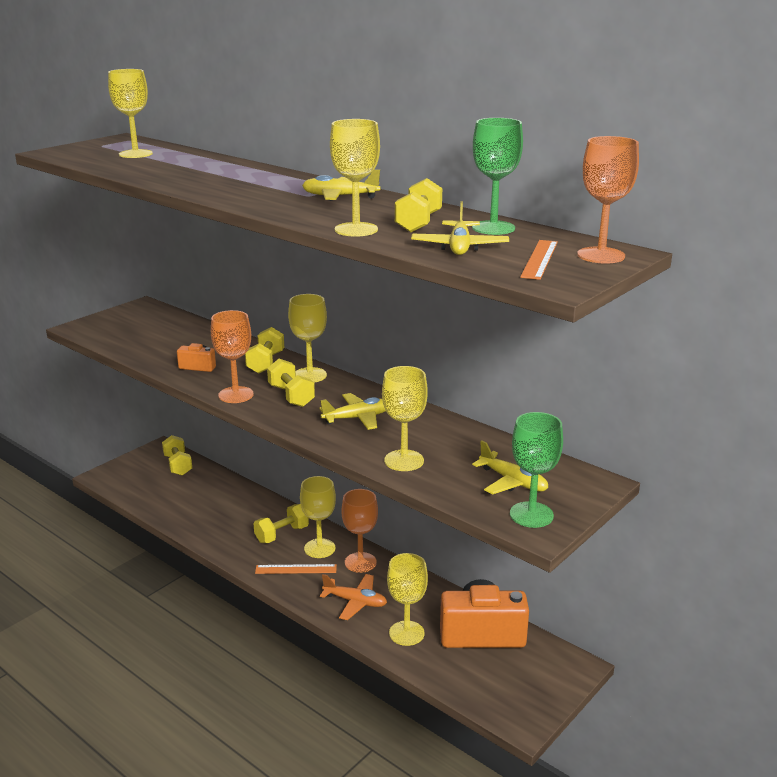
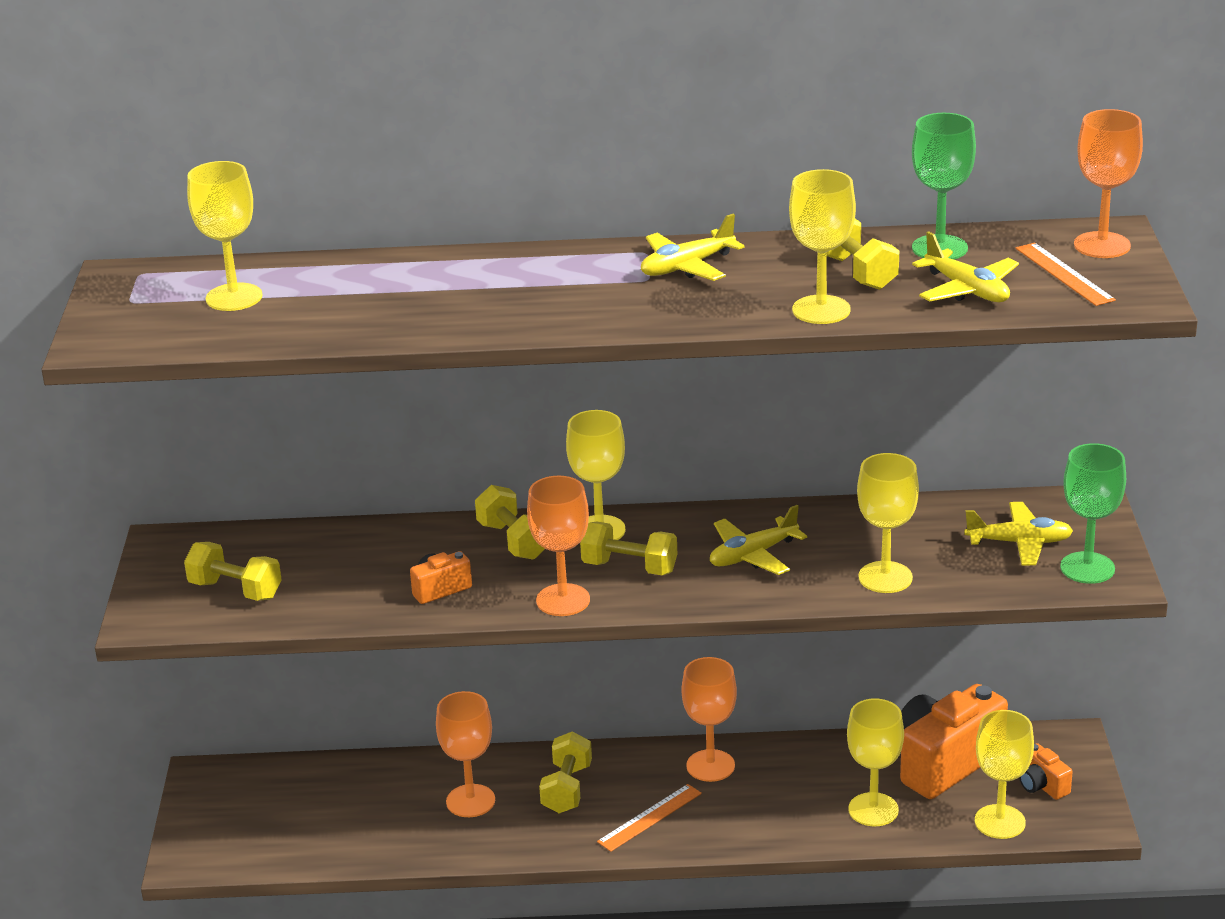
camera: 40 degrees left, 5 degrees up
(178, 465) = (272, 783): yellow dumbbell -> yellow dumbbell (235, 590)
(236, 516) = (470, 801): none -> orange goblet
(319, 548) = (638, 778): yellow goblet -> yellow goblet (1000, 822)
(355, 602) = (772, 811): orange plane -> none
(357, 418) = (753, 555): yellow plane -> yellow plane turned 150 degrees counterclockwise
(520, 680) = (1042, 785): none -> orange camera

